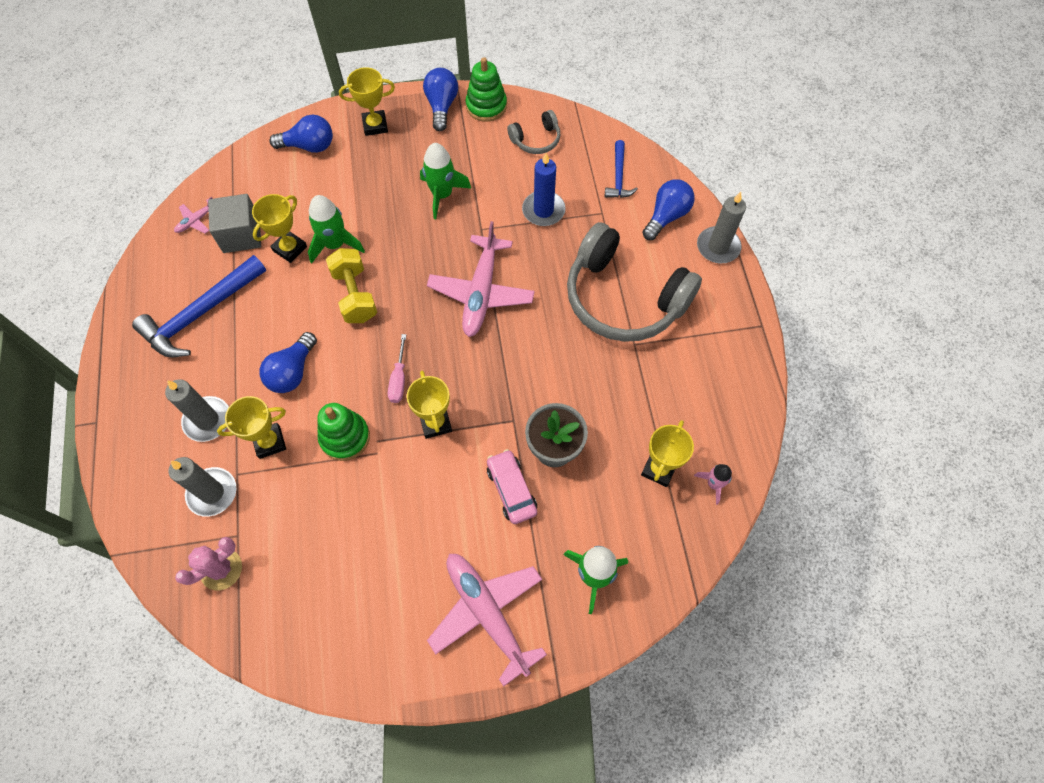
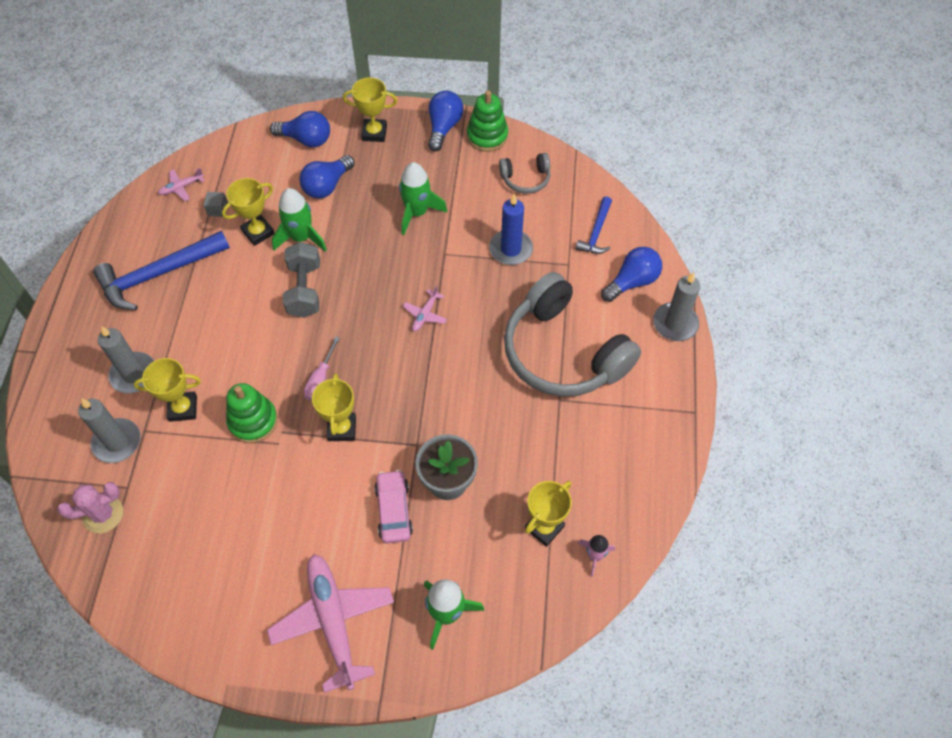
camera: 15 degrees right, 5 degrees down
(241, 235) = (218, 209): grey cube -> grey cube, size x0.47
(292, 372) = (224, 348): blue light bulb -> blue light bulb (327, 186)
(355, 295) = (304, 290): yellow dumbbell -> grey dumbbell
(481, 292) = (425, 314): pink plane -> pink plane, size x0.44

